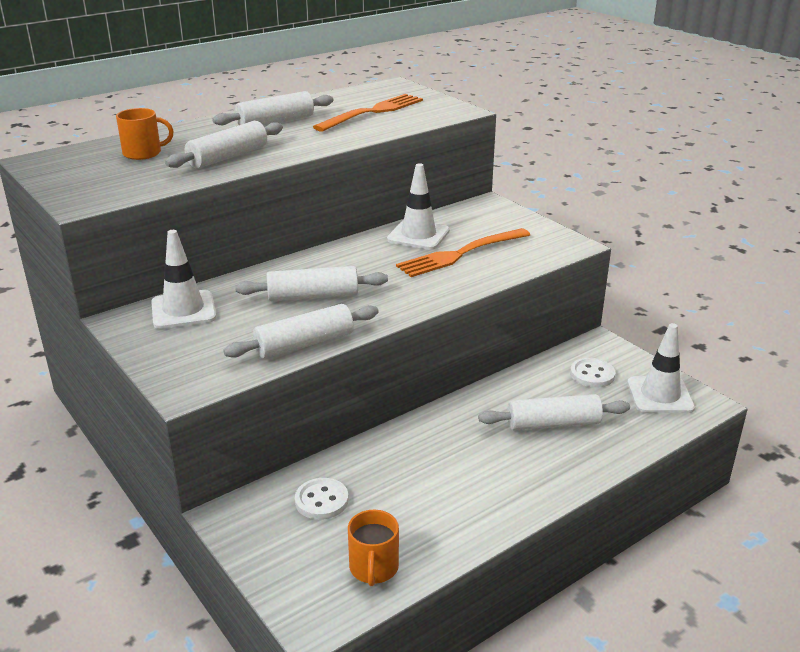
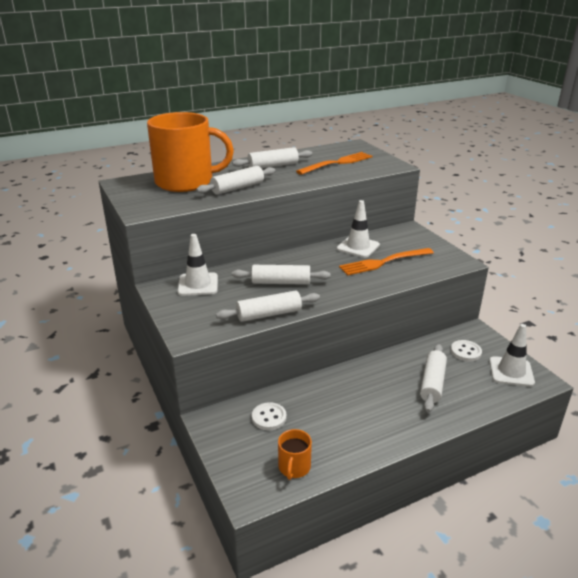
camera: 10 degrees right, 0 degrees up
(143, 153) = (186, 182): orange mug -> orange mug, size x2.41
(553, 423) = (432, 383): white rolling pin -> white rolling pin turned 75 degrees counterclockwise

